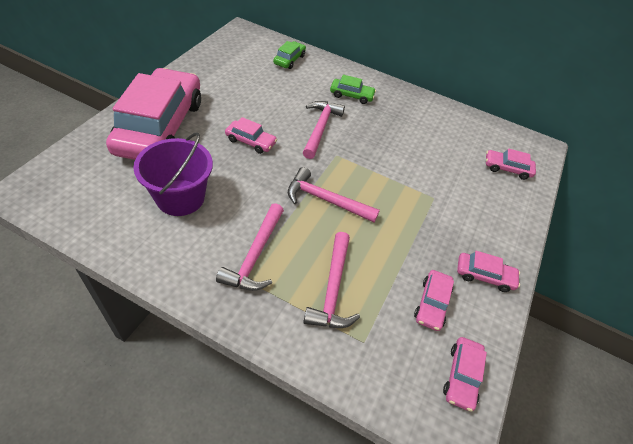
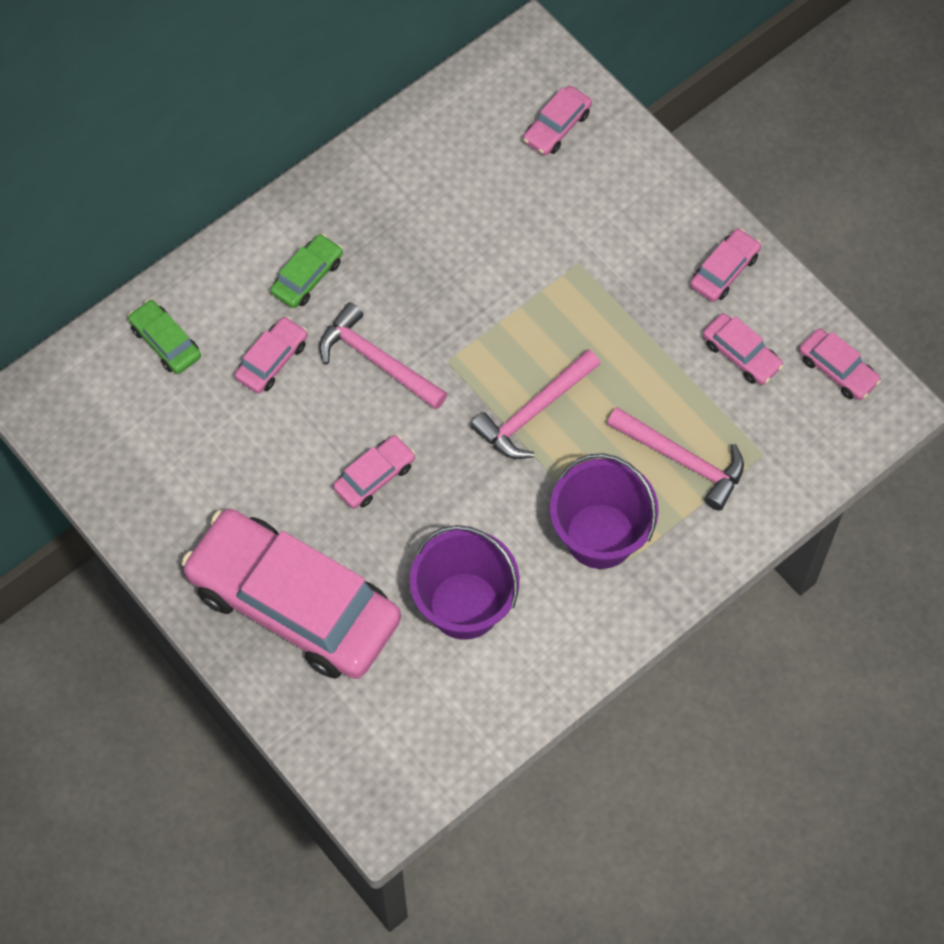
camera: 60 degrees left, 15 degrees up
(255, 255) = (600, 536): pink hammer -> purple bucket
(299, 93) = (272, 360): none -> pink car

